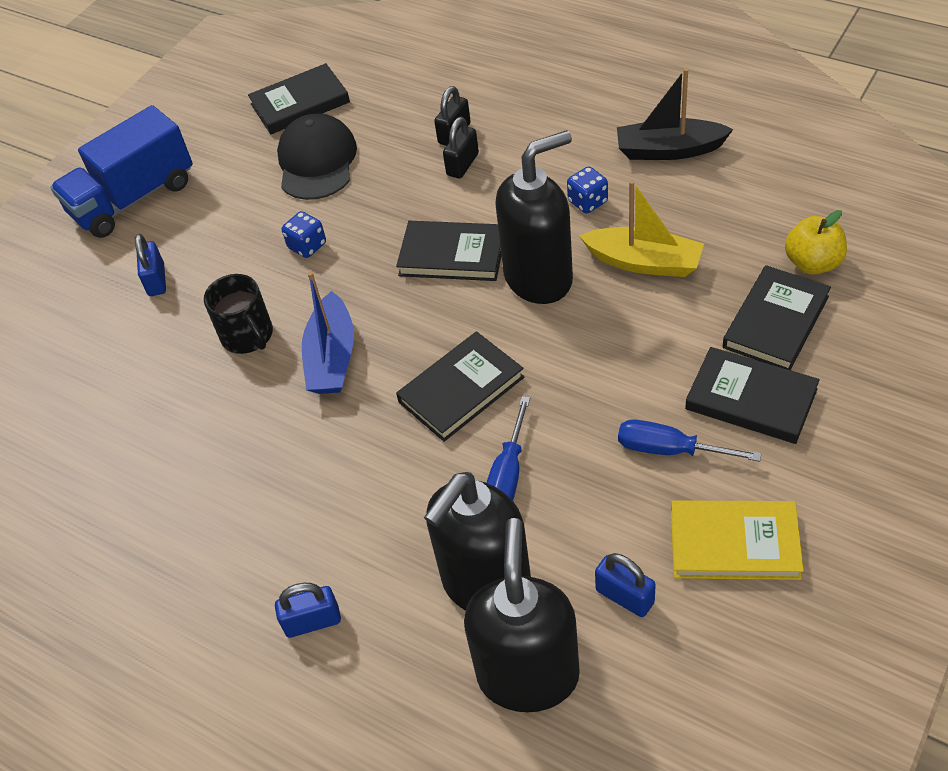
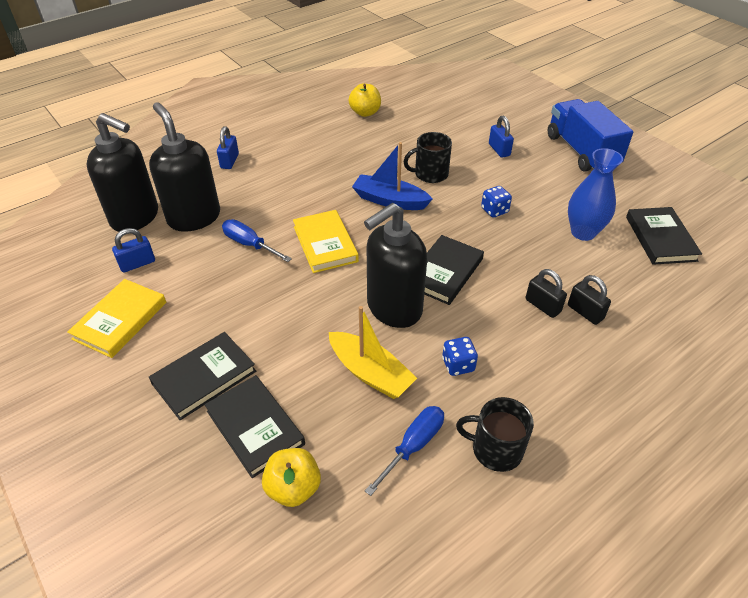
camera: 105 degrees right, 5 degrees down
(87, 485) = (365, 112): none -> yellow apple
(156, 280) = (499, 150): blue padlock -> blue padlock turned 60 degrees clockwise
(317, 161) = (583, 232): black cap -> blue vase
(461, 390) = (325, 244): black book -> yellow book
(539, 278) = (393, 308): black soap dispenser -> black soap dispenser turned 60 degrees clockwise
(644, 262) = (370, 373): yellow boat -> yellow boat turned 90 degrees counterclockwise
(669, 150) = (495, 449): black boat -> black mug
(670, 450) = (204, 319): blue screwdriver -> blue screwdriver (413, 446)

